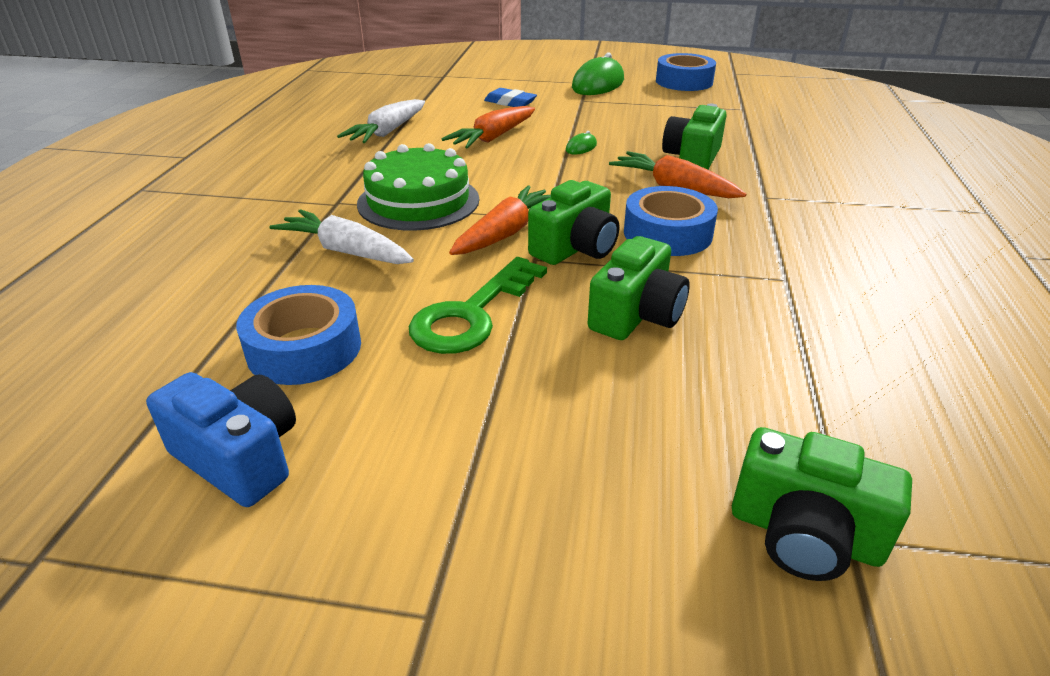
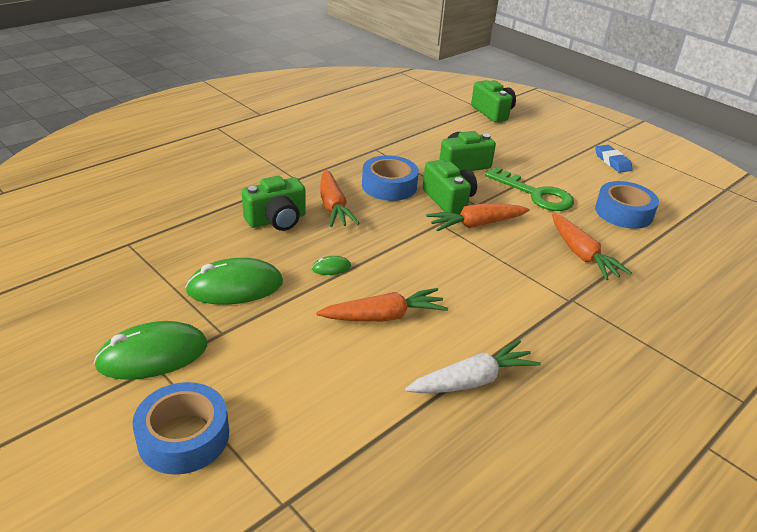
camera: 145 degrees left, 0 degrees up
(239, 457) = (657, 187): blue camera -> none
(346, 251) = (582, 255): white carrot -> orange carrot
(418, 201) = (509, 273): green cake -> none
(471, 314) = (535, 194): green key -> green key turned 60 degrees clockwise
(510, 102) = (294, 370): blue eraser -> blue eraser (612, 161)
(575, 248) = (448, 200): green camera -> green camera turned 75 degrees clockwise
(622, 116) = (235, 287): none -> green mouse
(684, 81) = (72, 308): blue tape -> blue tape (183, 437)

